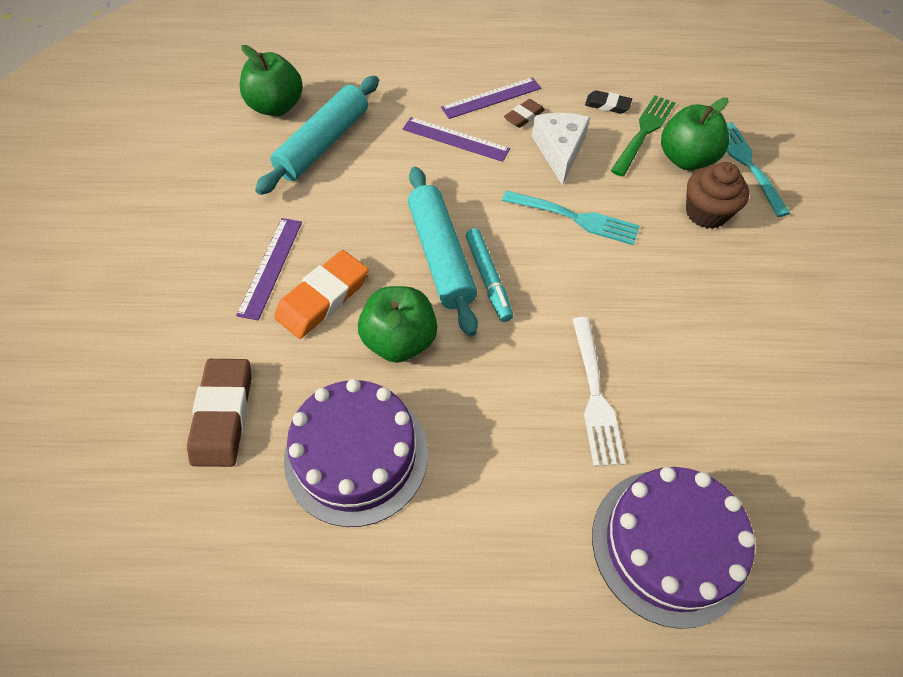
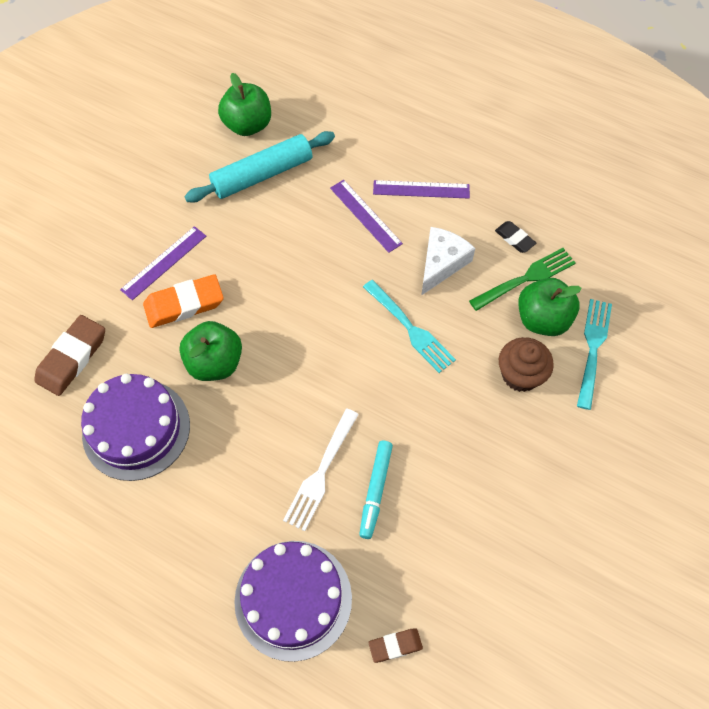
camera: 30 degrees right, 5 degrees up
(441, 256) = (287, 311): turquoise rolling pin -> none
(488, 279) = (308, 346): turquoise marker -> turquoise marker (375, 491)
(524, 116) = (435, 218): brown eraser -> brown eraser (395, 646)

